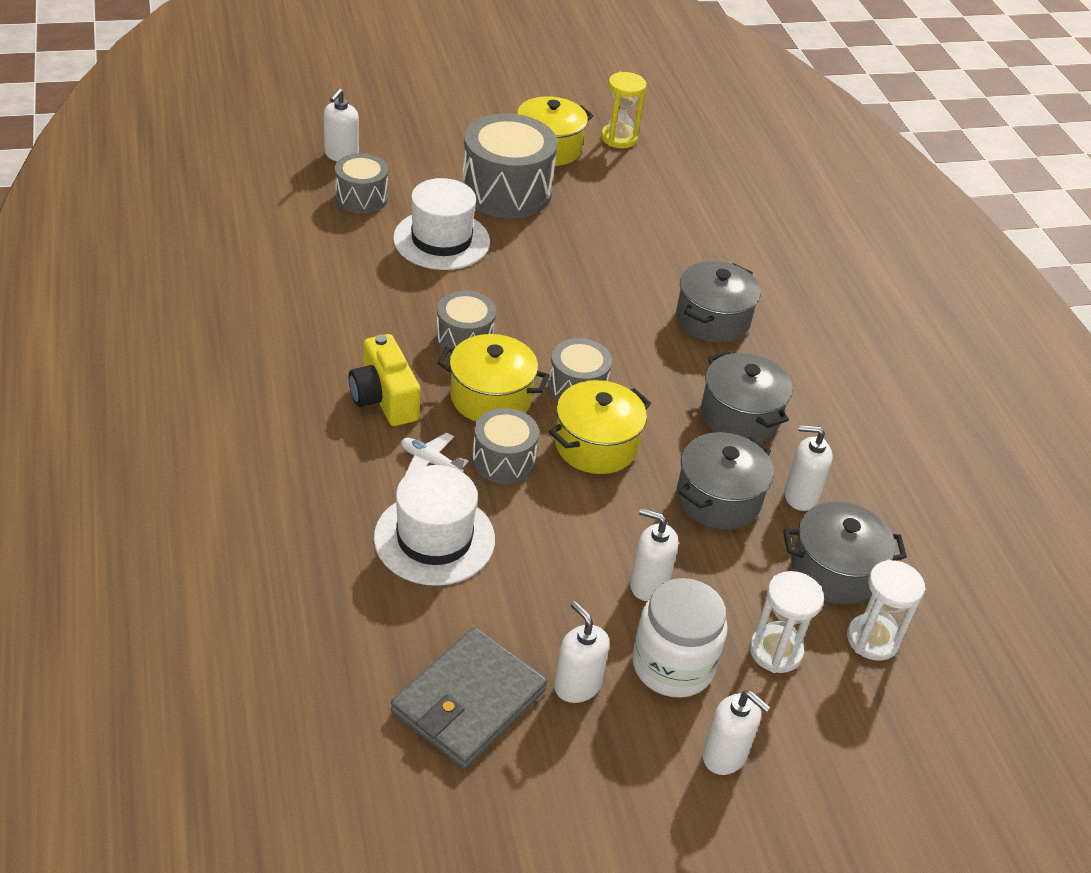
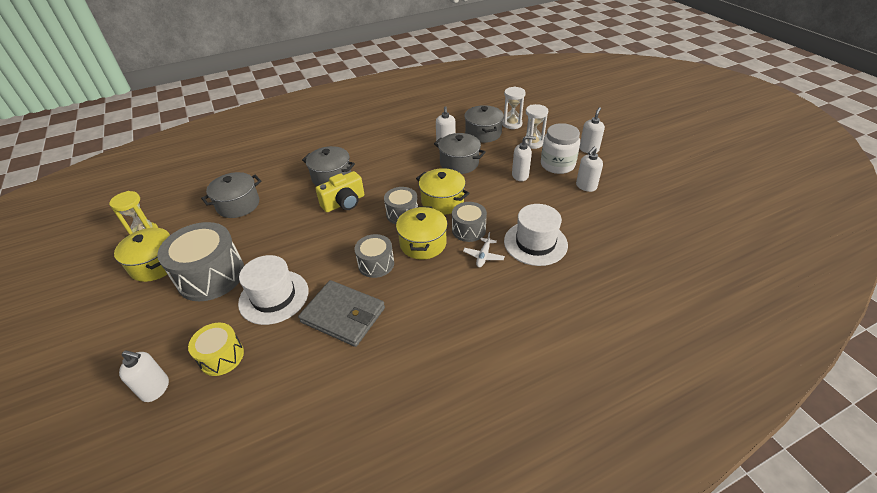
camera: 95 degrees left, 0 degrees up
(361, 198) = (221, 357): grey drum -> yellow drum
(384, 398) = (442, 287): yellow camera -> yellow camera (344, 203)
(468, 701) = (617, 213): grey wallet -> grey wallet (343, 315)
(648, 584) = (520, 175): white soap dispenser -> white soap dispenser turned 105 degrees counterclockwise
(740, 416) = (402, 162): grey pot -> grey pot (238, 205)

